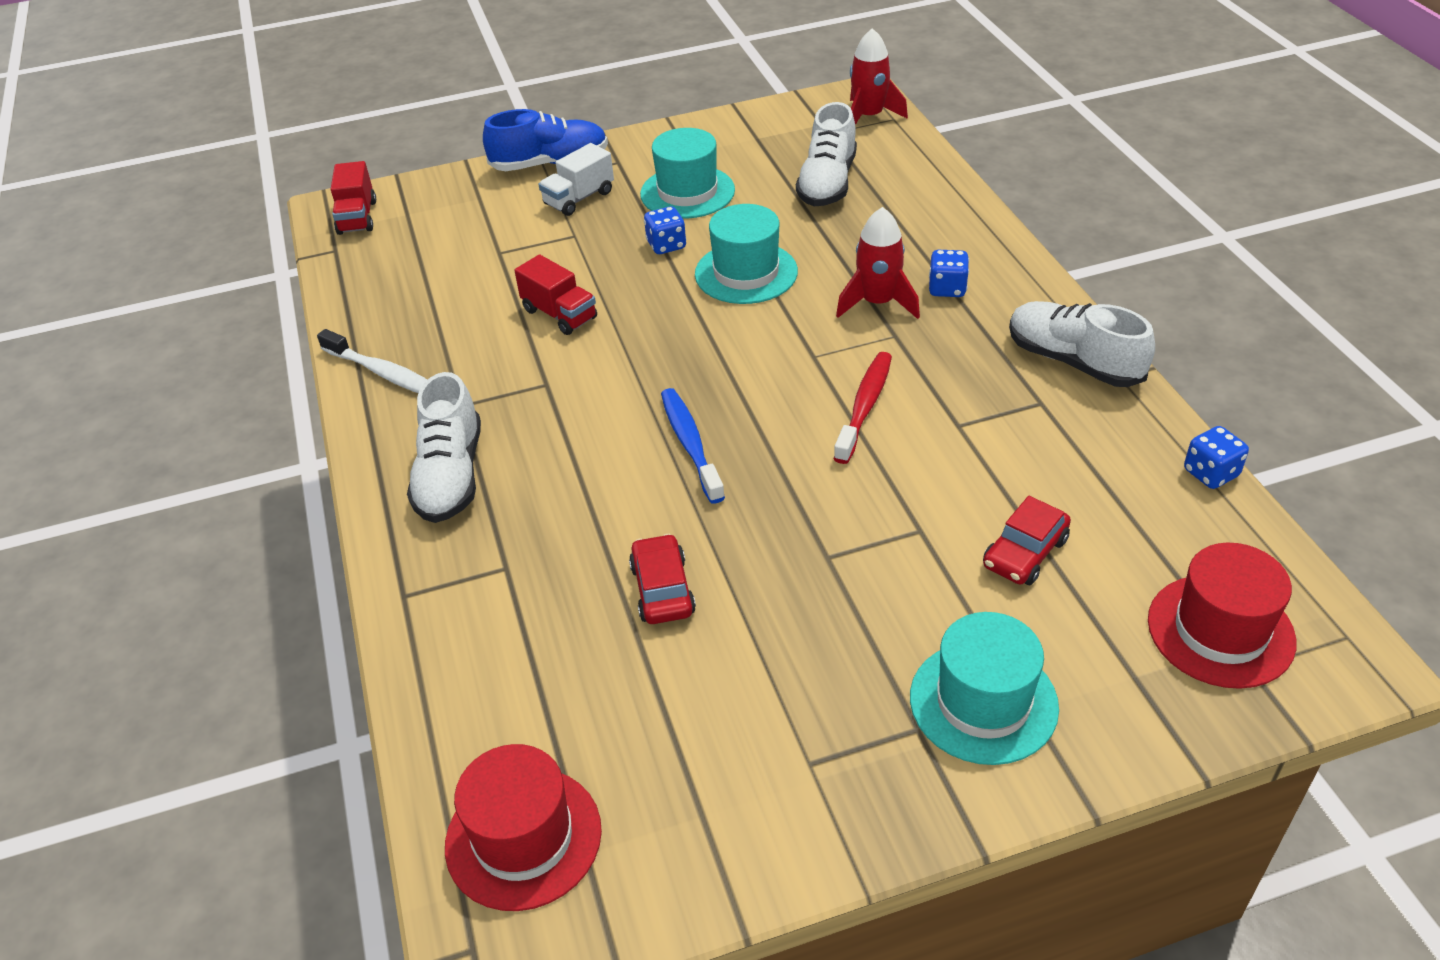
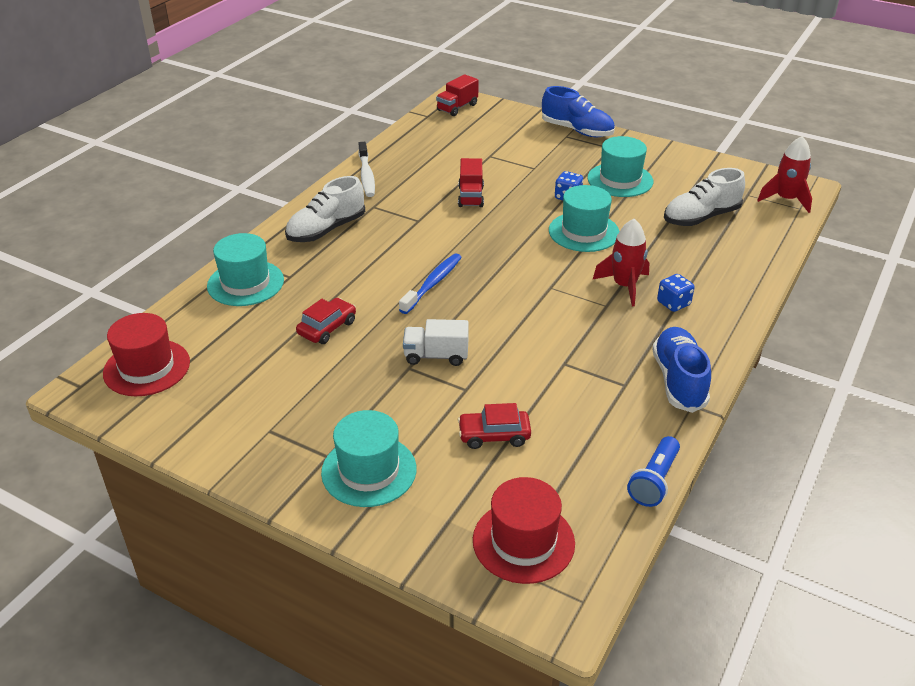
camera: 45 degrees right, 5 degrees down
(462, 621) = (245, 283): none -> turquoise hat
(579, 198) = (563, 153): white truck -> white truck (436, 356)
(865, 406) = (534, 324): red toothbrush -> none
(1073, 361) = (678, 380): white shoe -> blue shoe
(1210, 473) = (654, 481): blue dice -> blue flashlight

